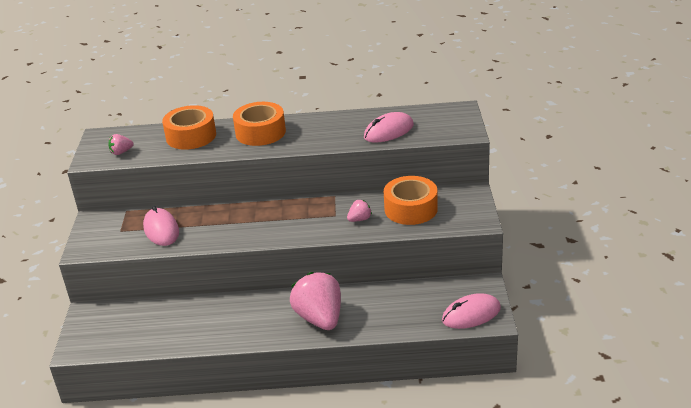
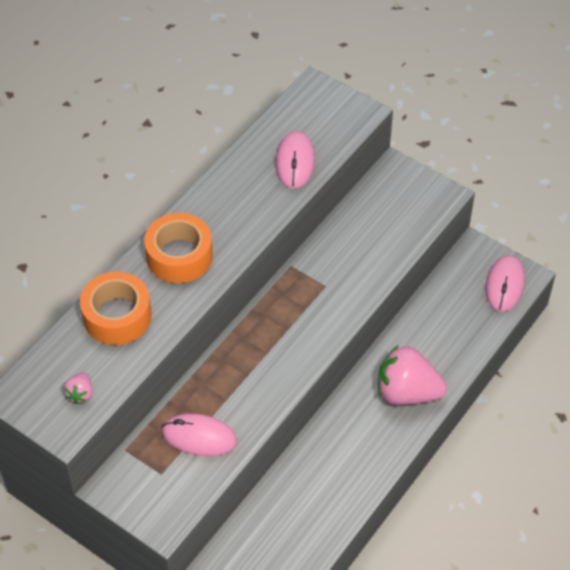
camera: 55 degrees left, 20 degrees up
(359, 219) = (352, 272): pink strawberry -> none
(411, 209) = (375, 226): orange tape -> none

